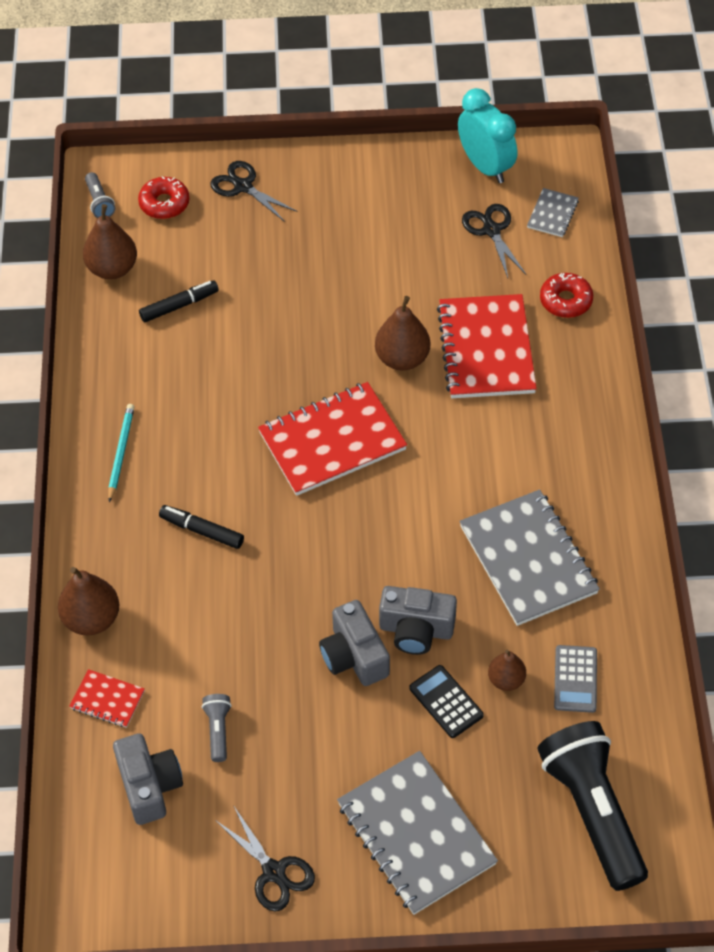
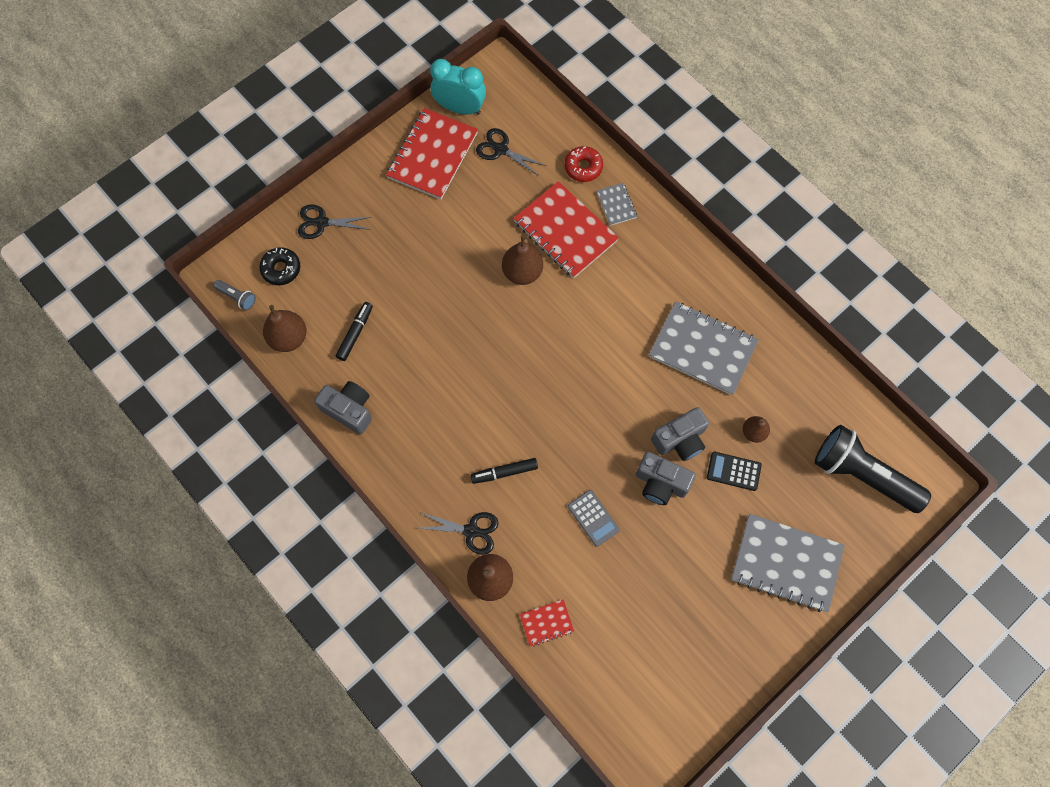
camera: 40 degrees left, 15 degrees up
(121, 452) = (409, 458): turquoise pencil -> none
(149, 786) = (619, 656): grey camera -> grey camera (349, 410)
(164, 203) = (281, 269): red donut -> black donut
(218, 730) = (626, 590): grey flashlight -> none
(274, 872) = (732, 649): black scissors -> black scissors (471, 531)
(332, 441) = (529, 356): red notebook -> red notebook (432, 155)
(552, 214) = (527, 114): grey notebook -> grey notebook (616, 205)
(575, 679) = (788, 403): grey calculator -> grey calculator (593, 518)

